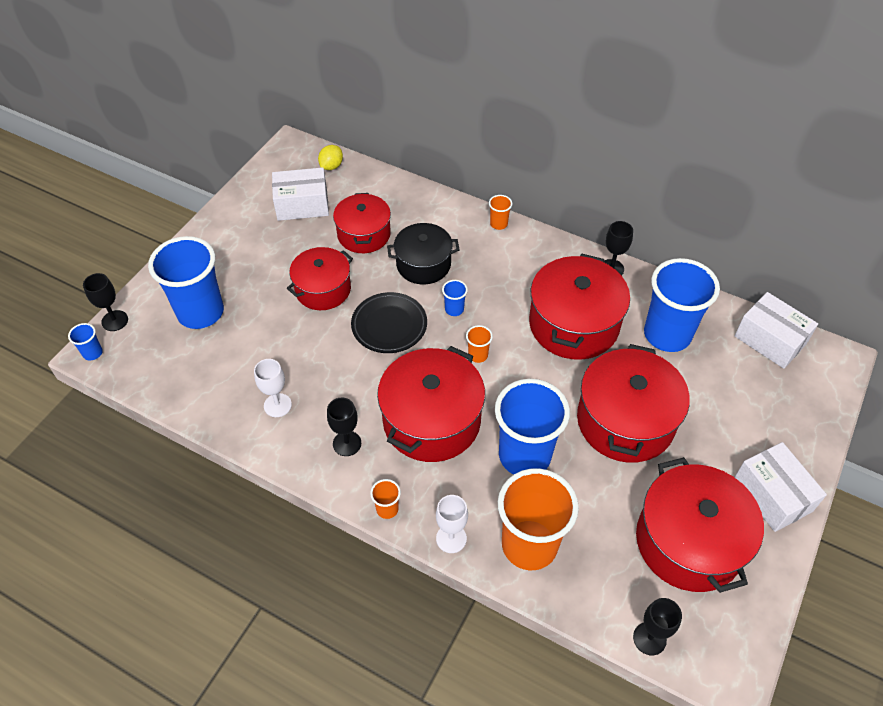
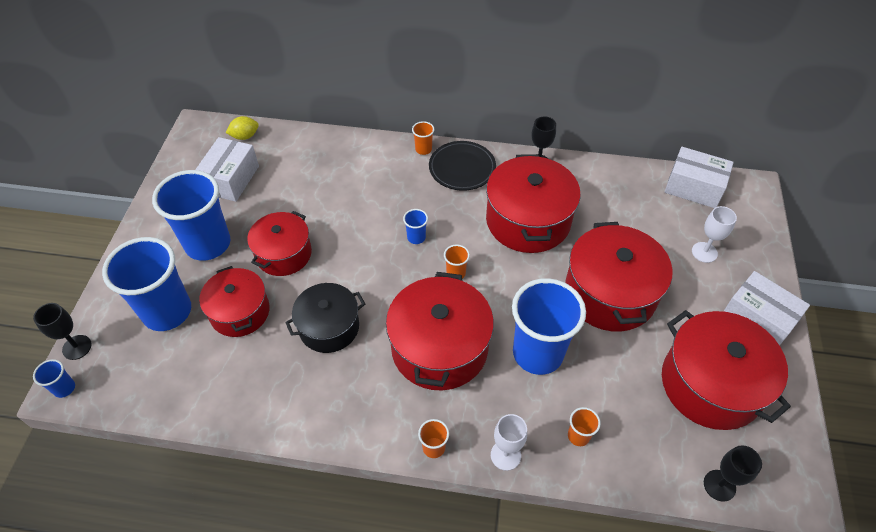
camera: 20 degrees left, 0 degrees up
(277, 405) = (284, 380): white goblet -> white goblet (704, 252)
(302, 205) = (231, 179): white box -> white box turned 45 degrees counterclockwise
(331, 166) = (245, 136): yellow lemon -> yellow lemon turned 60 degrees clockwise
(347, 443) = (368, 396): black goblet -> none
(364, 234) = (302, 191): red pot -> red pot (240, 312)
(389, 325) = (362, 270): black plate -> black plate (462, 168)
(423, 264) = (370, 204): black pot -> black pot (329, 327)
(529, 545) = (578, 436): orange cup -> orange cup, size x0.41
(667, 335) = (610, 207): blue cup -> blue cup (208, 244)

